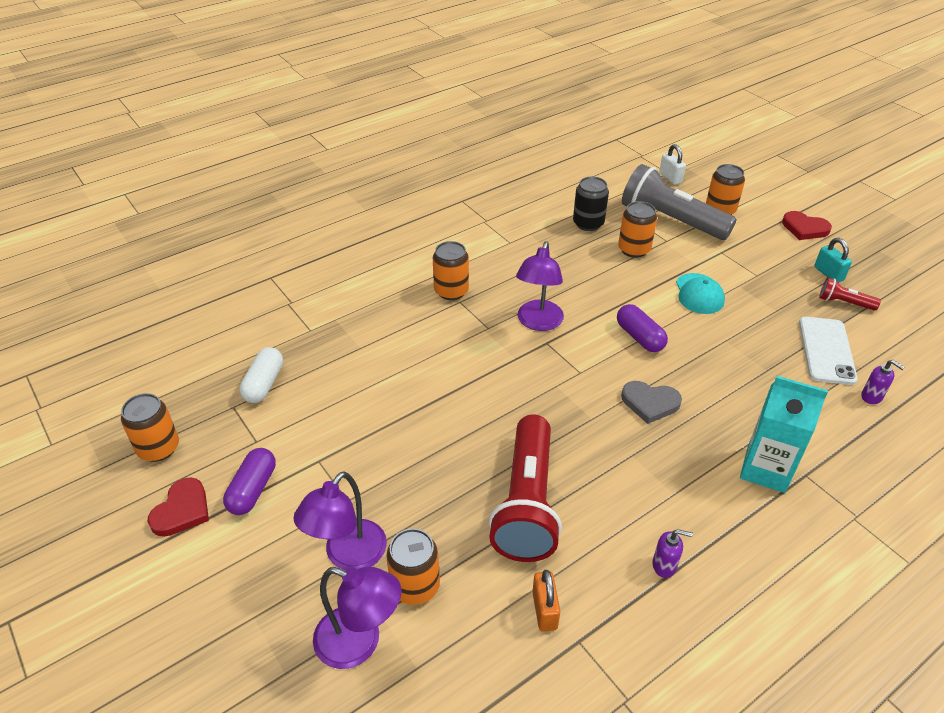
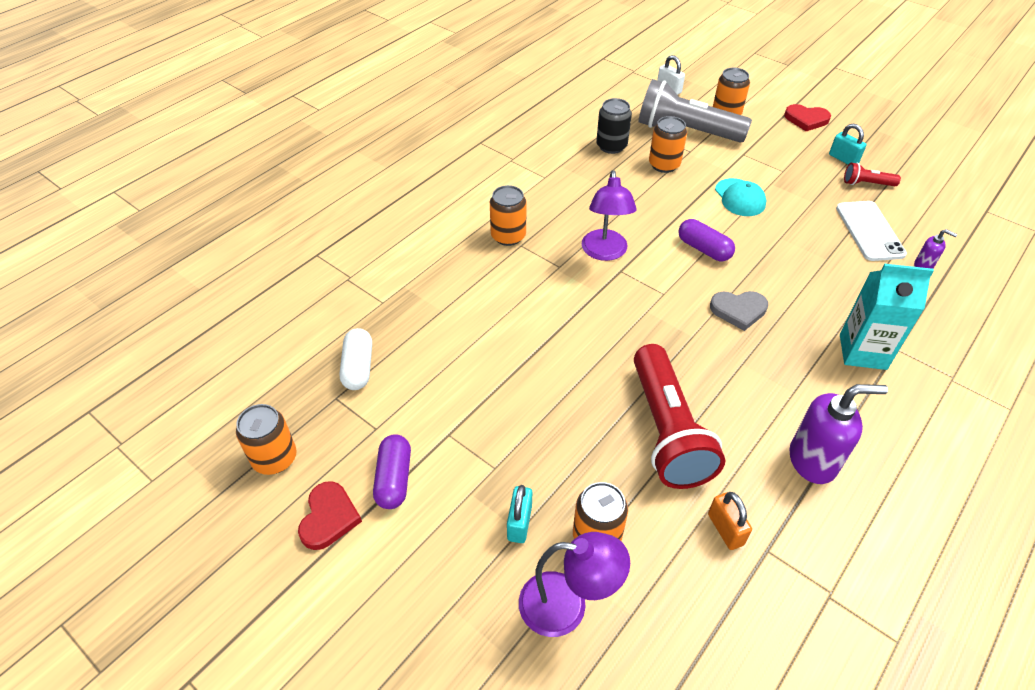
camera: 15 degrees left, 5 degrees up
(348, 556) = (519, 523): purple lamp -> turquoise padlock
(664, 565) = (813, 461): purple soap dispenser -> purple soap dispenser, size x2.02

